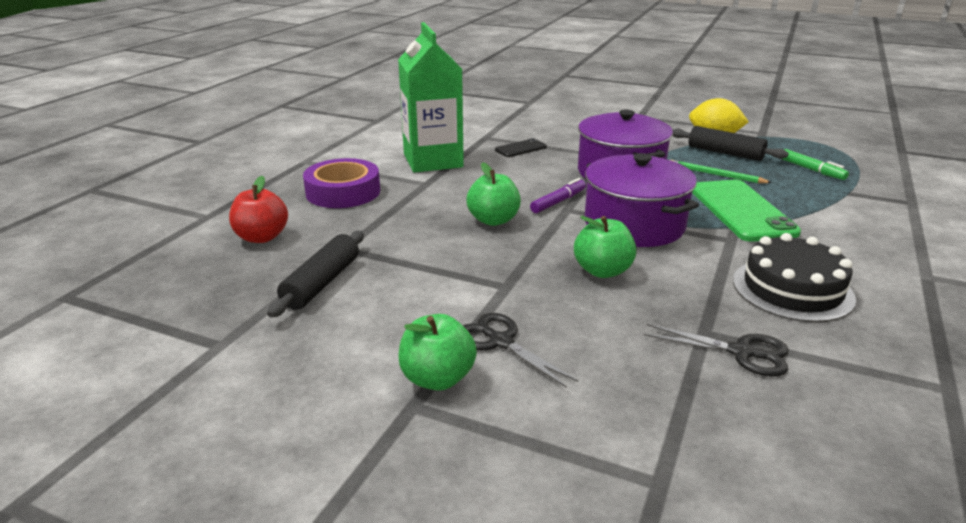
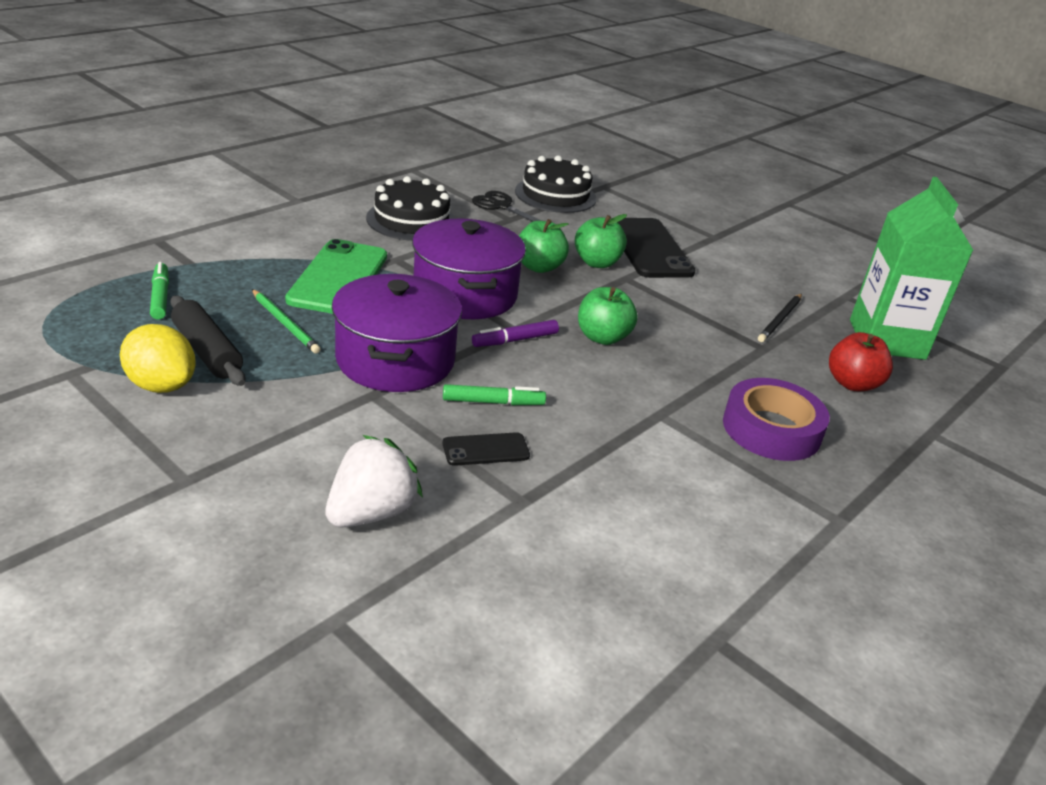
camera: 165 degrees left, 5 degrees up
(322, 283) = (780, 320): black rolling pin -> black pencil
(433, 161) = (636, 460): green carton -> green carton (886, 339)
(437, 378) = (697, 243): green apple -> green apple (597, 263)
(500, 342) = (649, 248): black scissors -> black phone
(537, 166) = (493, 402): none -> green marker
(550, 122) = (371, 513): none -> white strawberry
(706, 414) = (555, 195): none -> black cake

